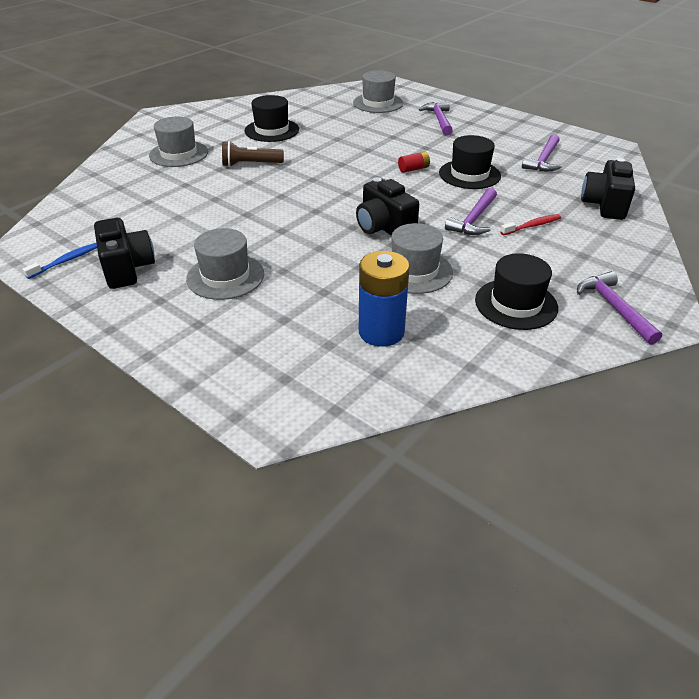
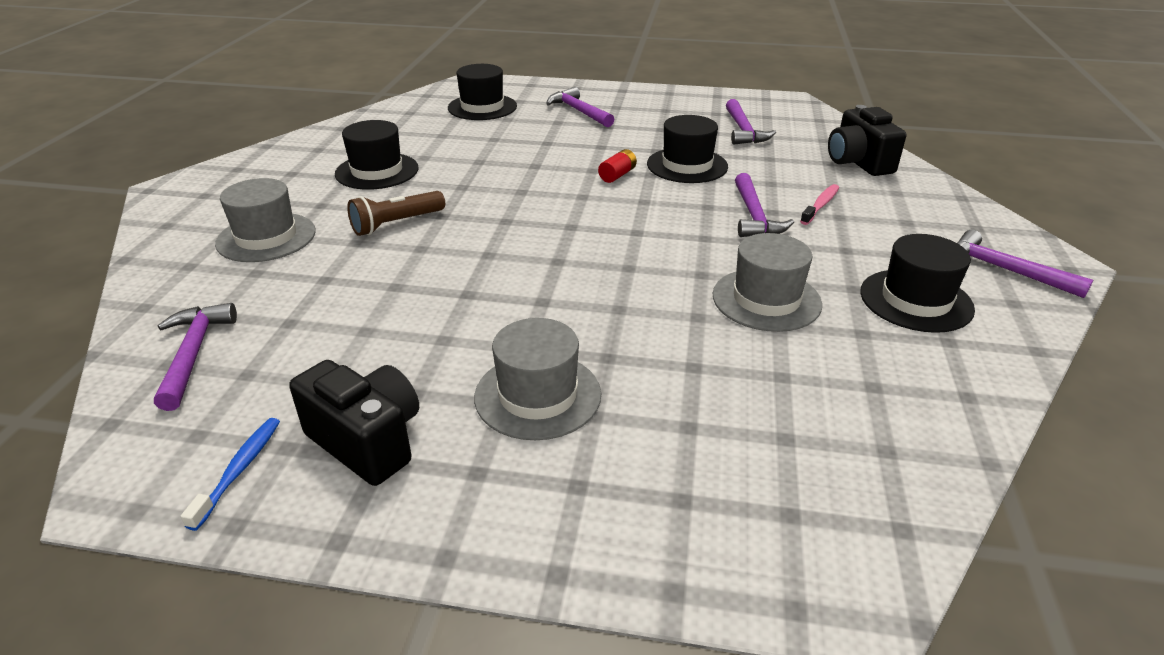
camera: 30 degrees left, 5 degrees down
(94, 203) = (193, 354): none -> purple hammer
(378, 103) = (482, 107): grey hat -> black hat
(381, 332) = (824, 393): blue battery -> none
(384, 227) = (667, 256): black camera -> none
(532, 226) = (820, 205): red toothbrush -> pink toothbrush

